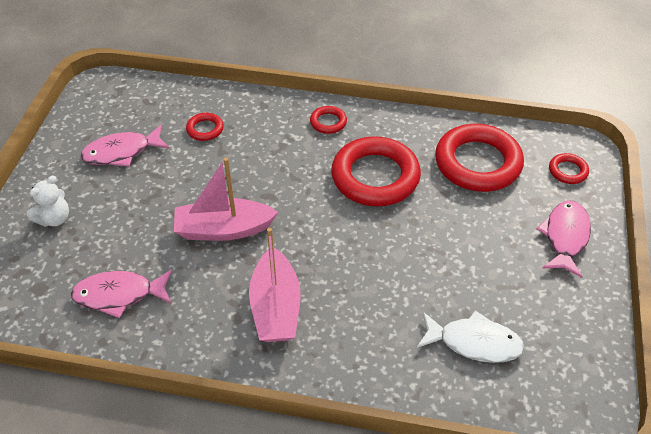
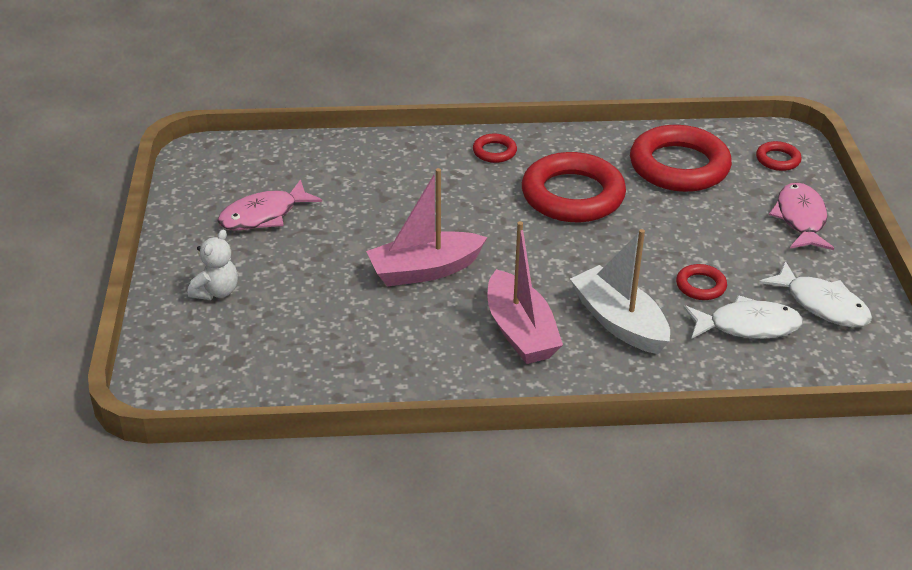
camera: 15 degrees left, 10 degrees down
(119, 295) = (334, 350): pink fish -> none
(205, 129) = (353, 178): red ring -> red ring (700, 286)
(363, 315) = (619, 322): none -> white boat
(550, 333) = (822, 305): none -> white fish

